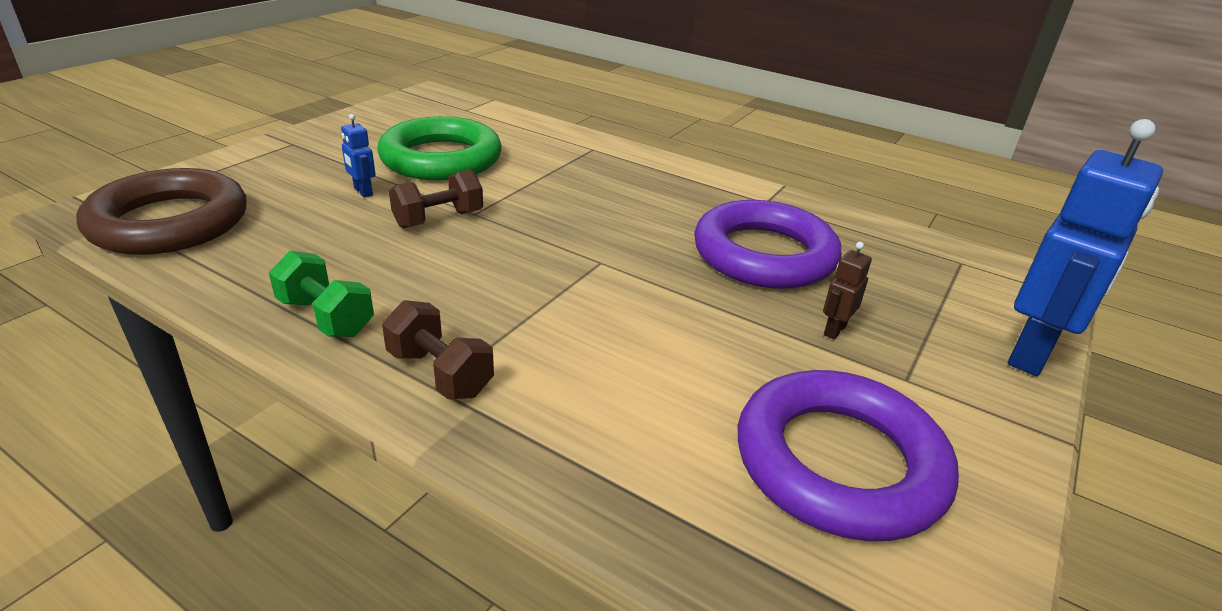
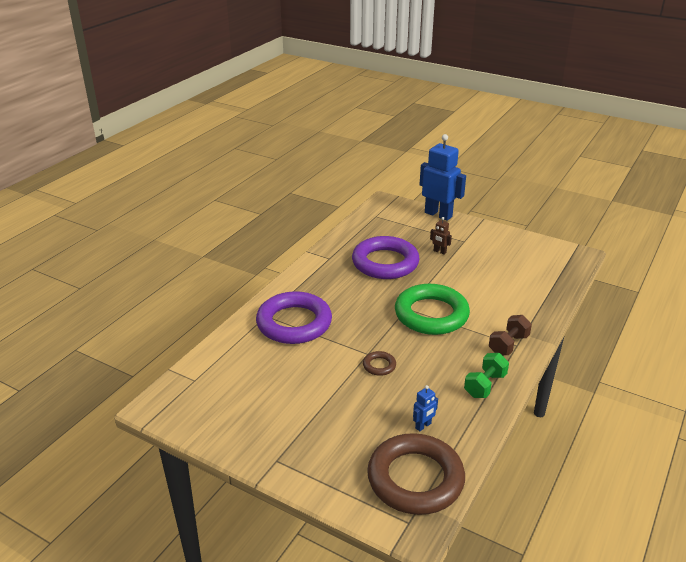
camera: 90 degrees left, 0 degrees up
(363, 192) = (351, 403): blue robot -> blue robot (423, 426)
(438, 219) = (379, 365): brown dumbbell -> brown ring
(441, 159) = (293, 378): green ring -> green ring (431, 314)
(839, 463) = (513, 259): purple ring -> purple ring (294, 323)

